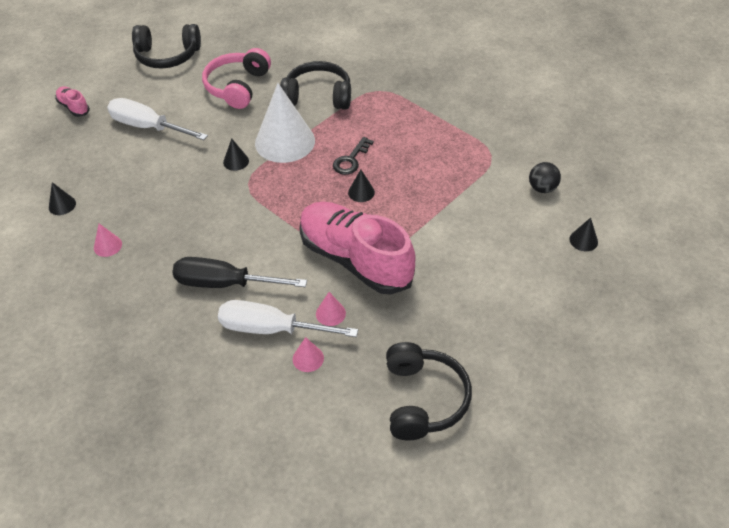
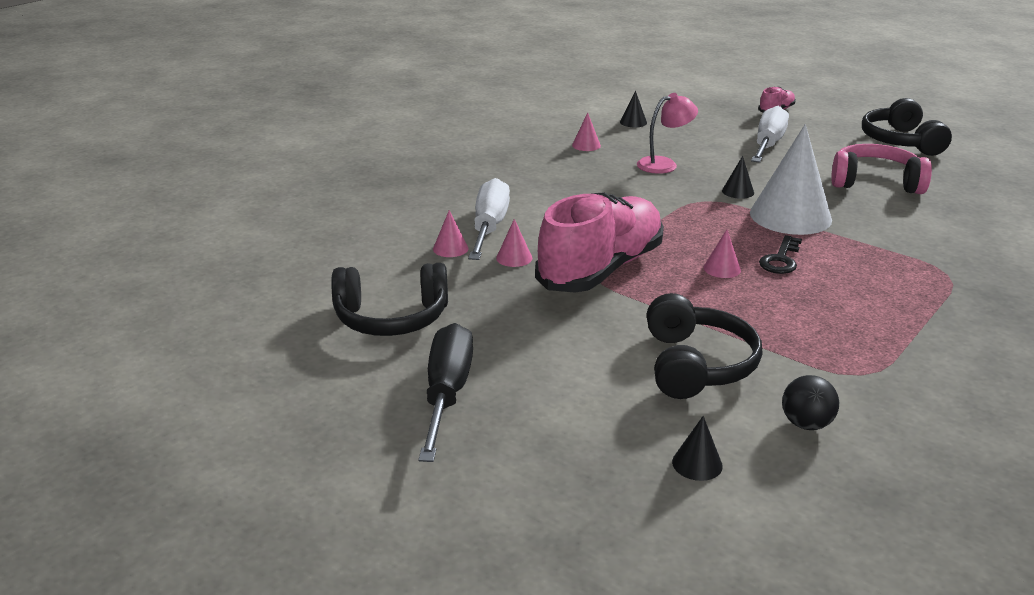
camera: 85 degrees right, 20 degrees down
(169, 197) = (664, 164): none -> pink lamp
(225, 283) = (548, 200): black screwdriver -> black screwdriver (447, 394)
(318, 96) = (897, 232): black headphones -> black headphones (696, 365)
(351, 160) = (781, 259): black key -> black key turned 90 degrees counterclockwise
(361, 192) = (722, 269): black cone -> pink cone

